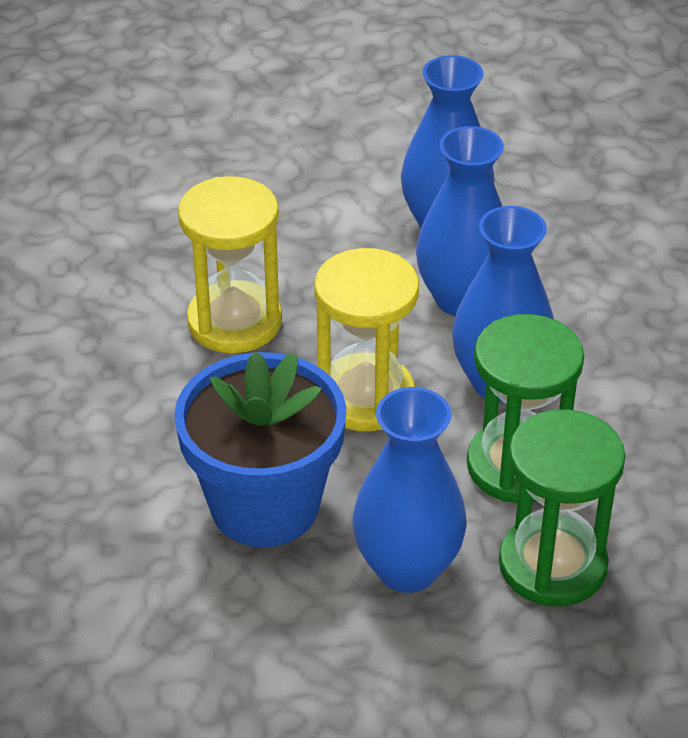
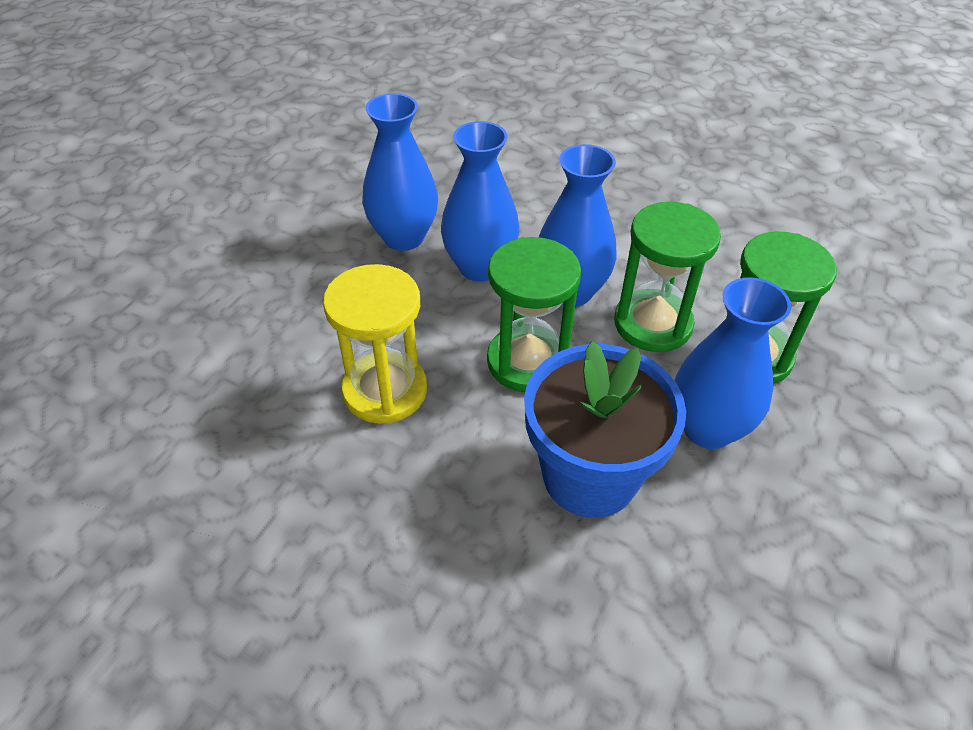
camera: 55 degrees left, 5 degrees up
(365, 397) = (527, 362): yellow hourglass -> green hourglass

